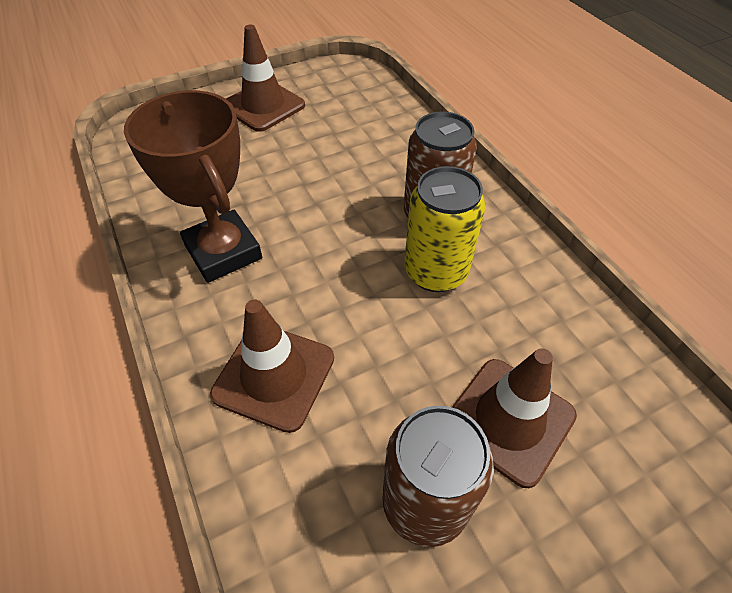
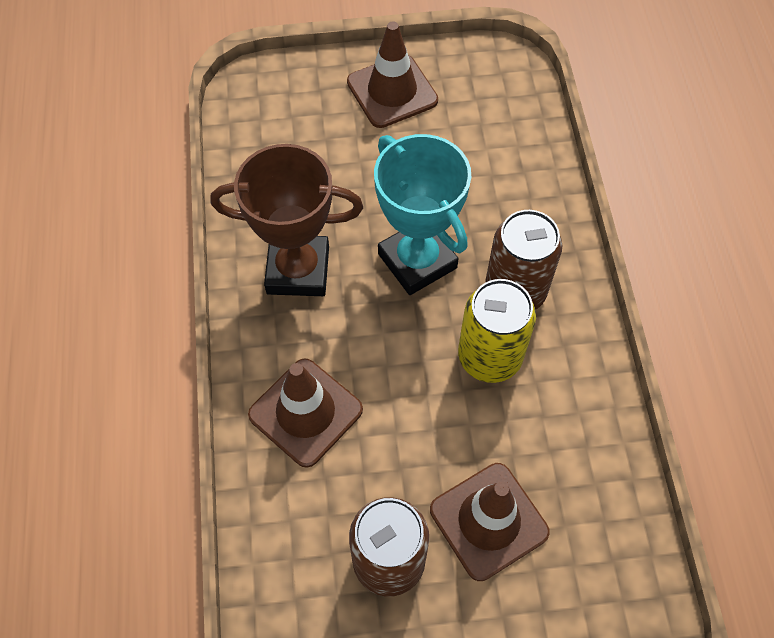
camera: 20 degrees right, 10 degrees up
(223, 252) = (298, 270): brown trophy -> brown trophy turned 75 degrees counterclockwise
(335, 215) = (417, 261): none -> turquoise trophy

